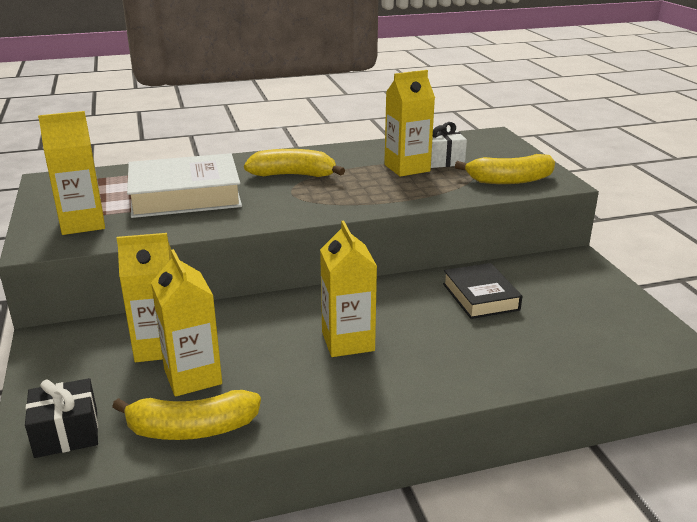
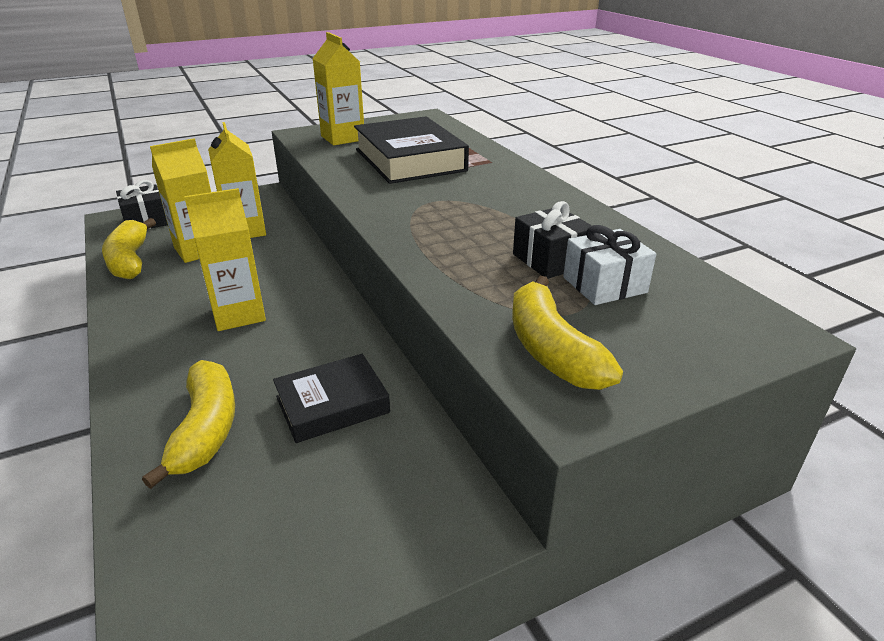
camera: 80 degrees right, 5 degrees up
(185, 195) = (410, 160): white book -> black book
(293, 175) = (484, 196): yellow banana -> yellow banana (206, 429)
(407, 168) = (551, 260): yellow carton -> black gift

